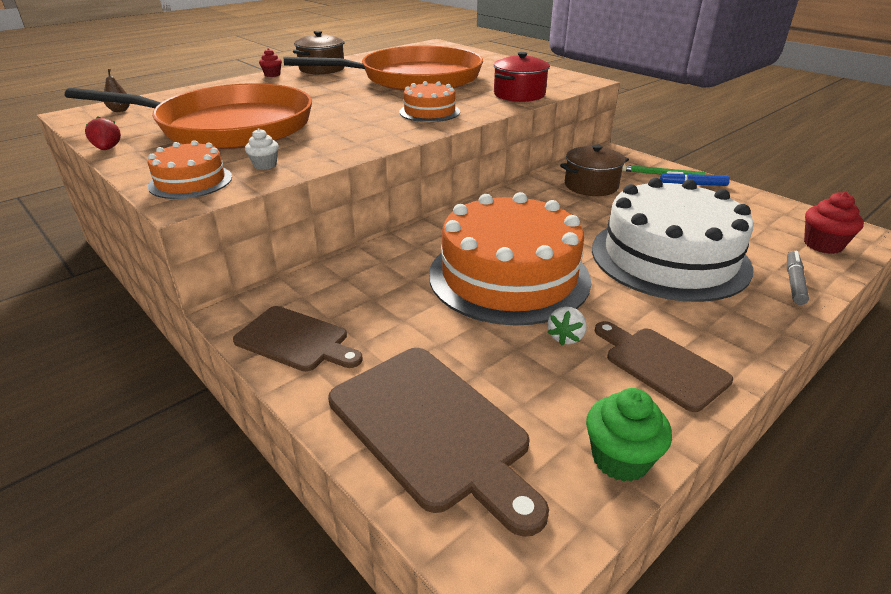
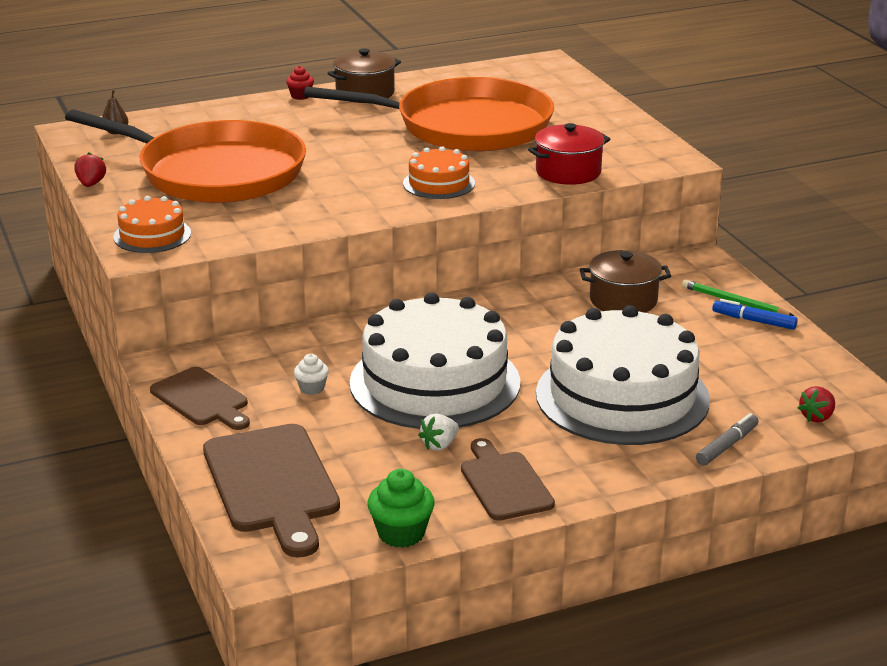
camera: 20 degrees right, 5 degrees down
(265, 165) = (226, 228): white cupcake -> white cupcake (312, 388)
(509, 276) = (435, 382): orange cake -> white cake
(823, 245) = (817, 417): red cupcake -> red strawberry

